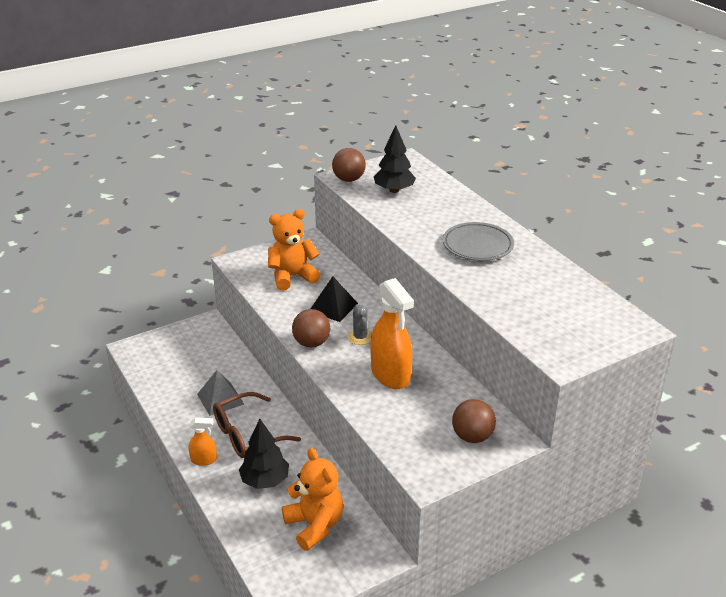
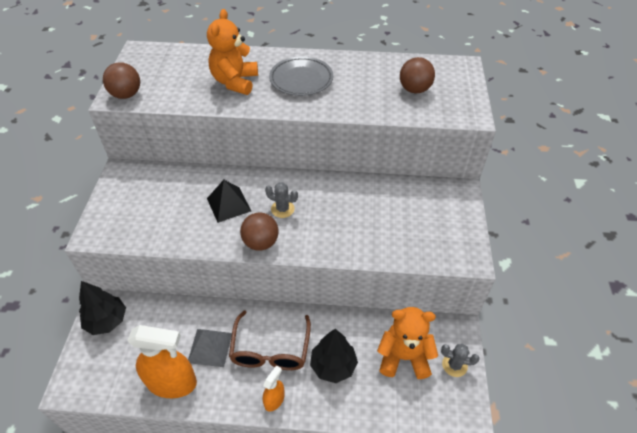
camera: 55 degrees left, 15 degrees up
(292, 277) = (160, 208): orange teddy bear -> orange teddy bear (235, 82)
(338, 567) = (454, 365): none -> grey cactus
(390, 375) = (342, 216): orange spray bottle -> orange spray bottle (172, 383)
(394, 190) = (176, 80): black tree -> black tree (107, 321)
(472, 436) = (443, 209): brown ball -> brown ball (414, 89)

